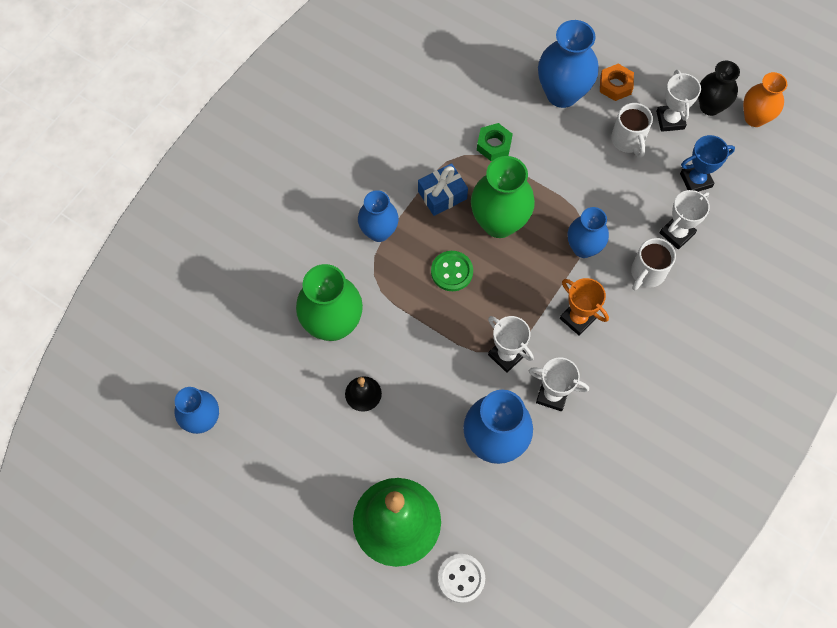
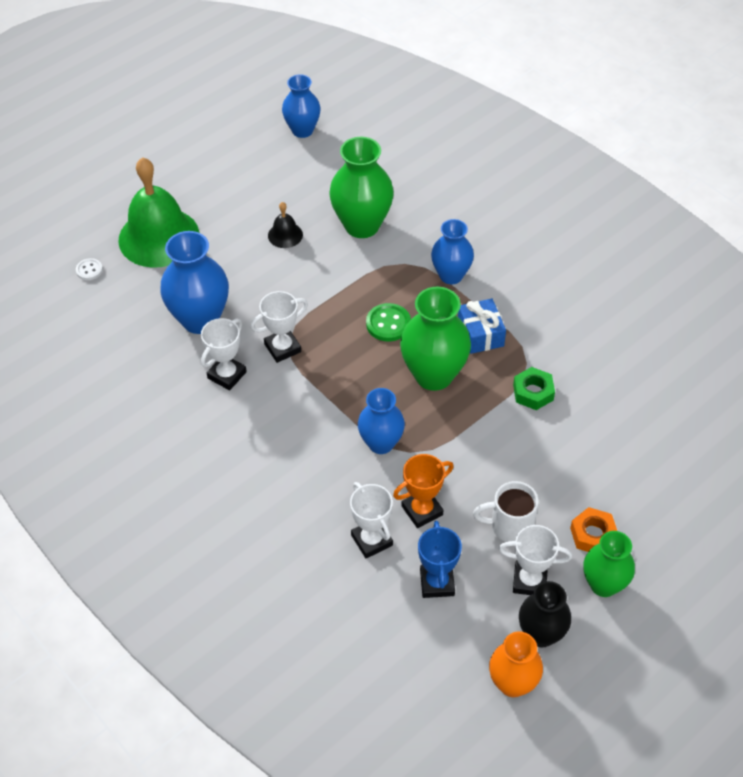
camera: 105 degrees right, 15 degrees down
(461, 578) = (89, 270): white button -> white button, size x0.61
(562, 94) = (590, 475): blue vase -> none
(577, 318) = (300, 417): orange trophy -> orange trophy (422, 510)
(647, 273) = (331, 495): white mug -> none
(655, 73) = (603, 584): none -> green vase

